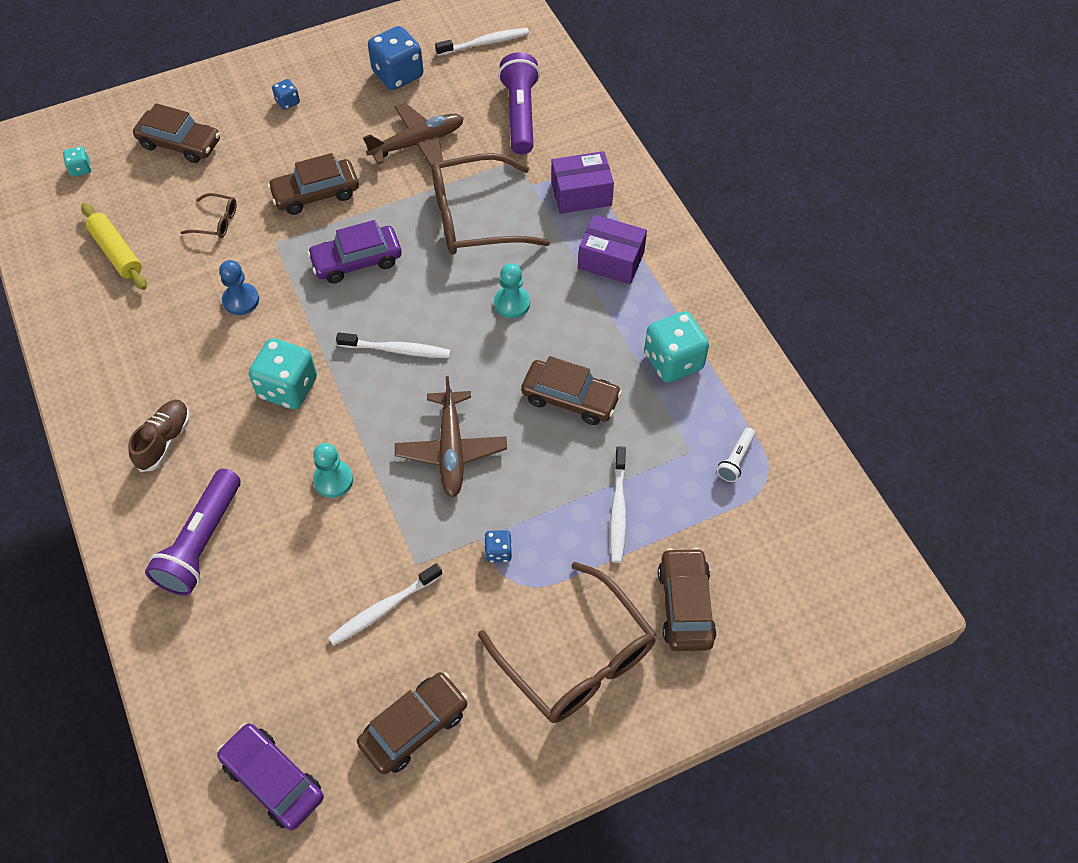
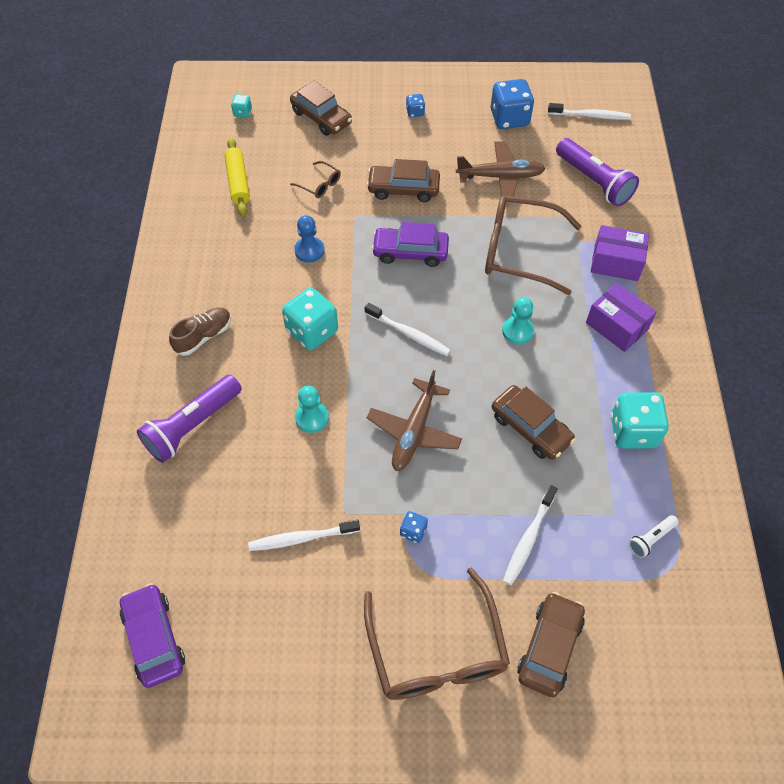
camera: 25 degrees right, 0 degrees up
(414, 727) = (279, 647): brown car -> none
(520, 114) = (594, 181): purple flashlight -> purple flashlight turned 120 degrees clockwise

